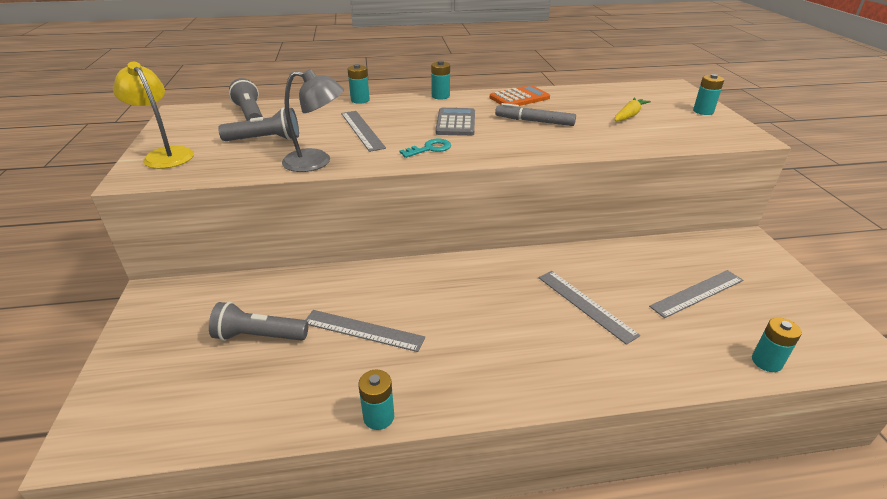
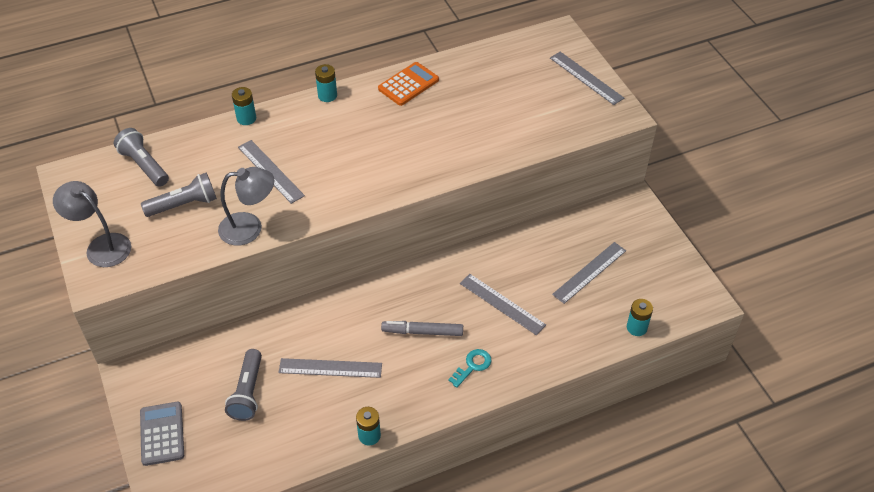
camera: 15 degrees left, 15 degrees up
(165, 154) = (101, 246): yellow lamp -> grey lamp
(259, 336) = (248, 392): grey flashlight -> grey flashlight turned 75 degrees counterclockwise
(430, 149) = (345, 188): turquoise key -> turquoise key (472, 366)
(456, 123) = (357, 142): grey calculator -> grey calculator (162, 434)
(534, 121) = (431, 125): grey marker -> grey marker (422, 332)
(629, 115) = (518, 98): yellow carrot -> none
(703, 111) = (586, 78): turquoise battery -> grey ruler

